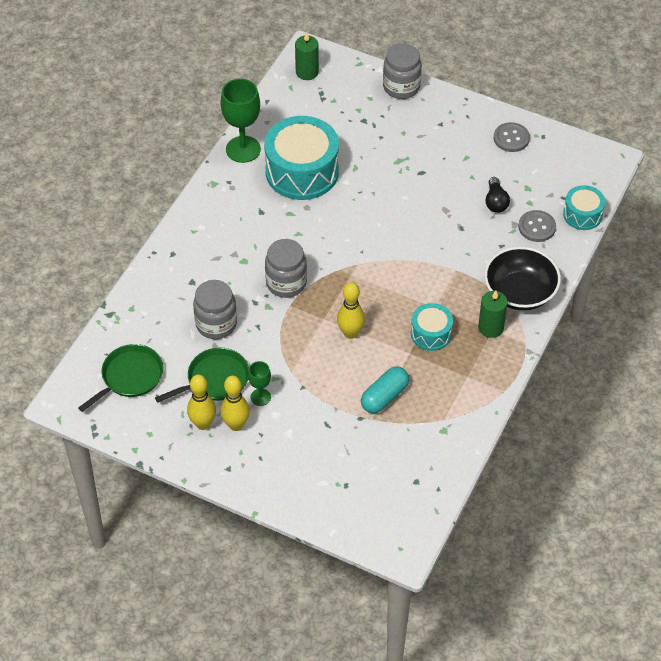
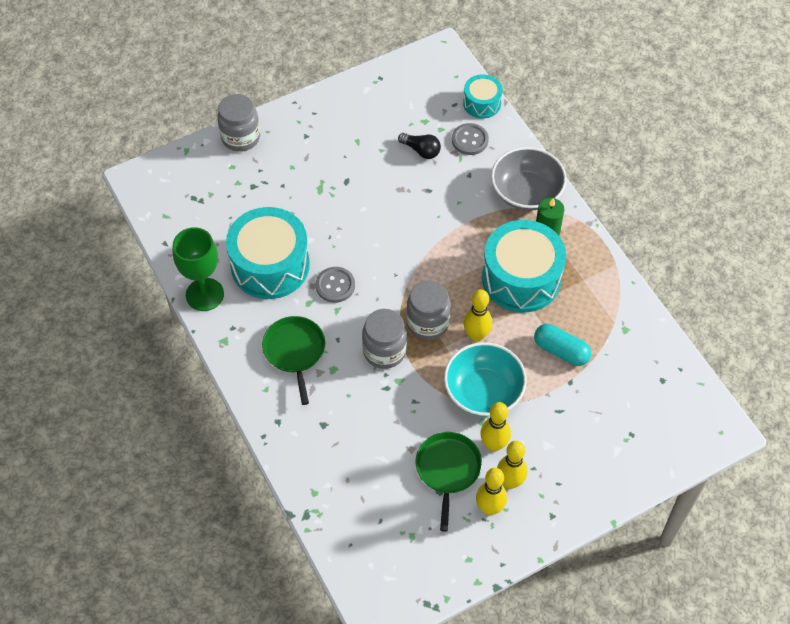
camera: 55 degrees left, 5 degrees up
(130, 377) = (392, 539): green pan -> green pan (295, 351)
(216, 324) = (387, 433): grey jar -> grey jar (428, 323)
(260, 397) = (493, 445): green goblet -> yellow bowling pin
(303, 365) = (483, 391): none -> turquoise bowl
(307, 72) = (160, 194): green candle -> none
(384, 396) = (561, 351): turquoise capsule -> turquoise capsule turned 45 degrees counterclockwise
(431, 333) = (521, 278): turquoise drum -> turquoise drum, size x1.91
(511, 138) = (364, 99): grey button -> grey button (335, 285)
(520, 292) = (526, 192): black bowl -> grey bowl

